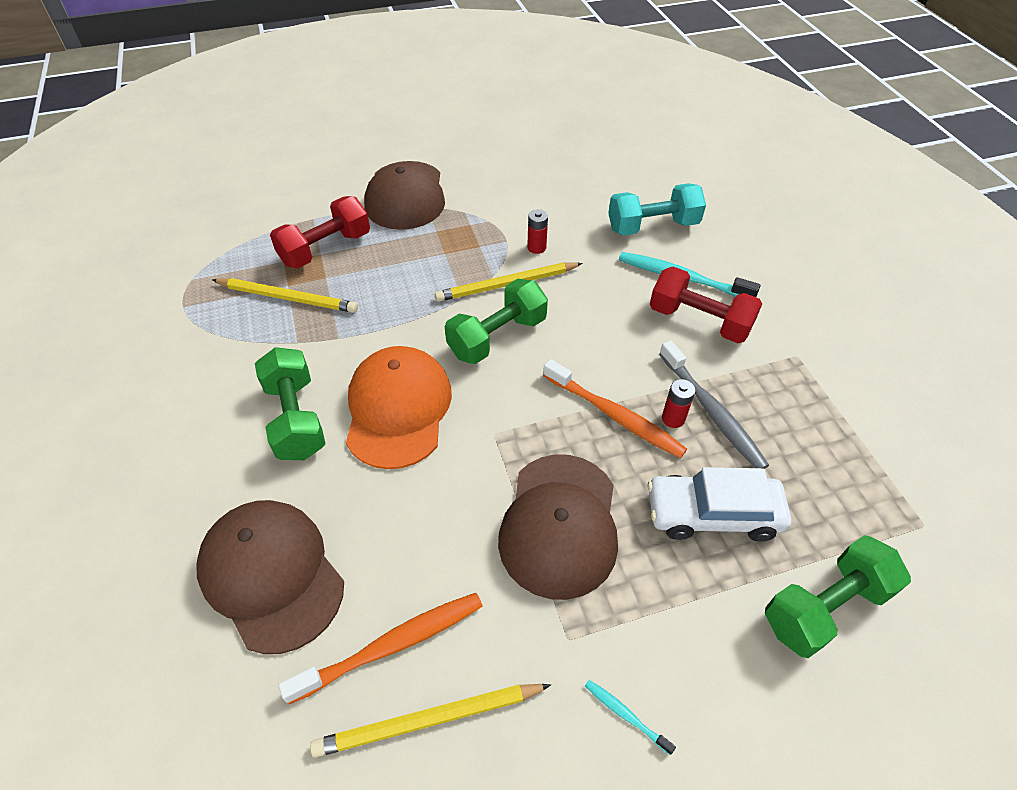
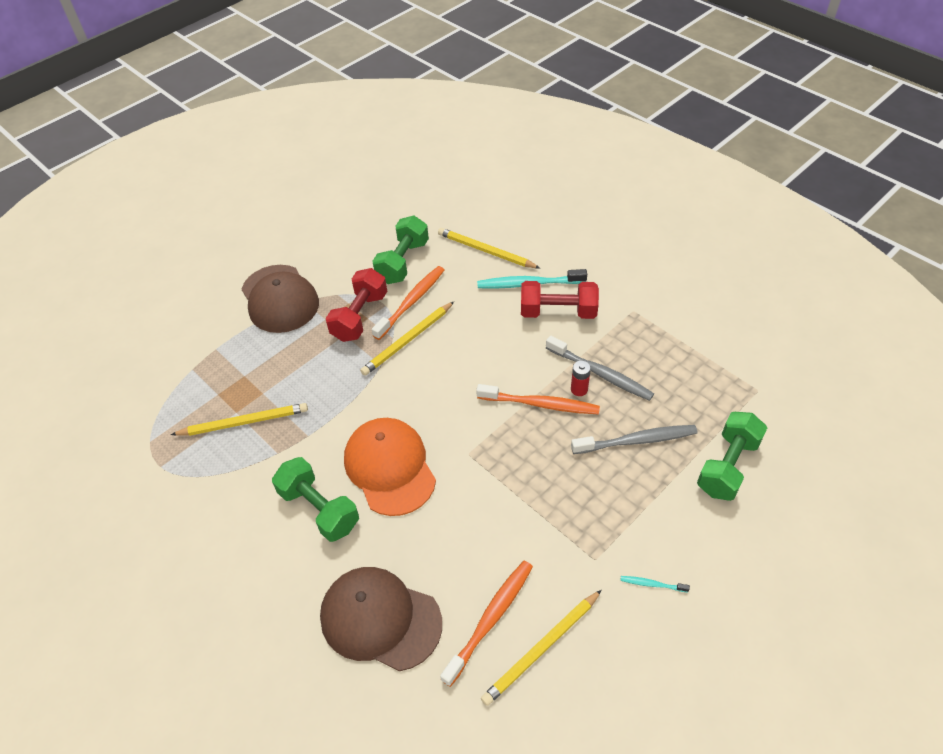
camera: 25 degrees left, 0 degrees up
(326, 249) = (246, 370): red dumbbell -> red dumbbell (360, 317)
(497, 337) = (426, 383): green dumbbell -> green dumbbell (403, 262)
(536, 247) = (411, 302): red battery -> orange toothbrush
(560, 524) = (548, 493): brown cap -> none
(652, 226) = (486, 251): turquoise dumbbell -> yellow pencil
(713, 514) = (637, 441): white car -> grey toothbrush

